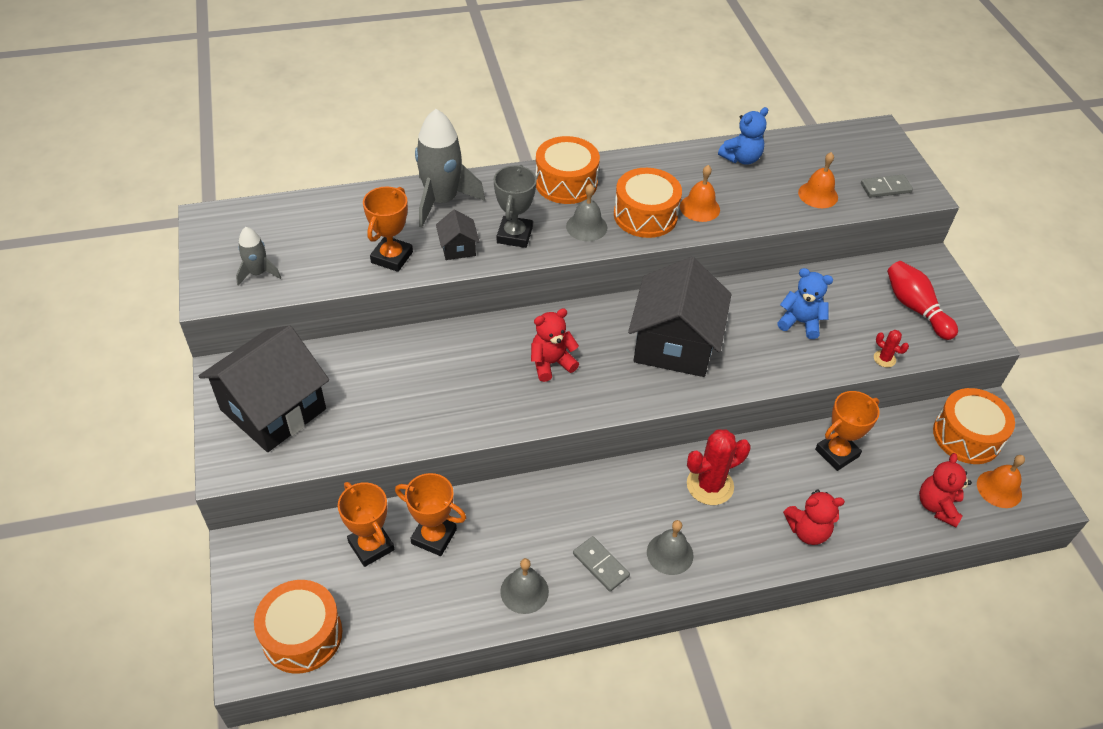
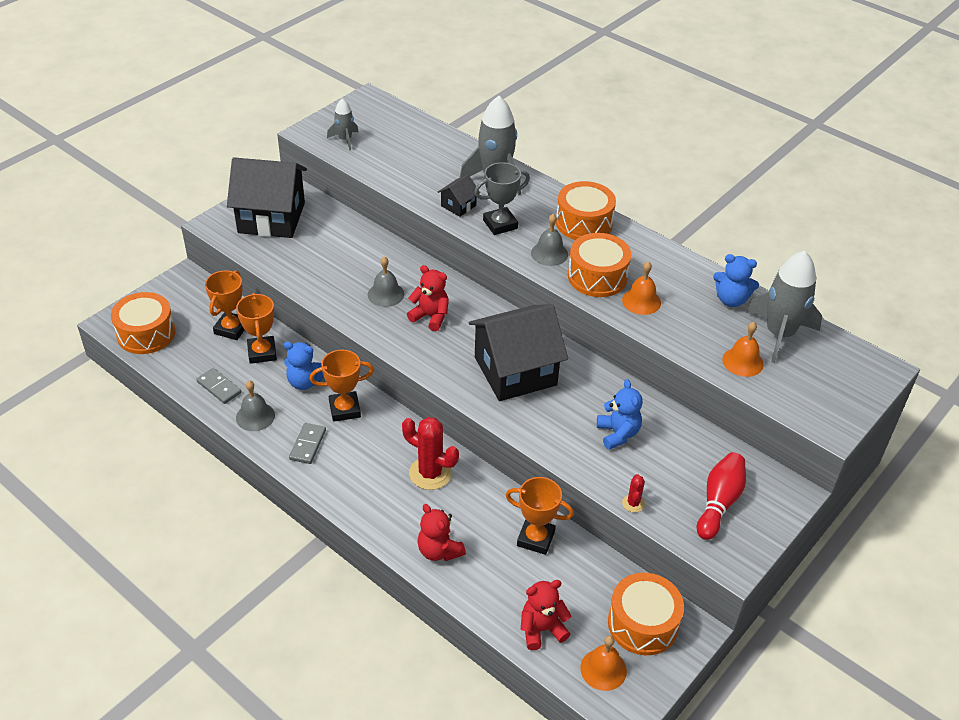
camera: 55 degrees right, 5 degrees down
(392, 257) = (417, 183): orange trophy -> orange trophy (344, 409)
(510, 521) = (305, 382): none -> blue teddy bear
(670, 553) = (348, 477): grey bell -> grey bell (386, 294)
(802, 157) = (779, 334): none -> grey rocket
(885, 188) = (806, 401): grey domino -> grey domino (219, 387)

